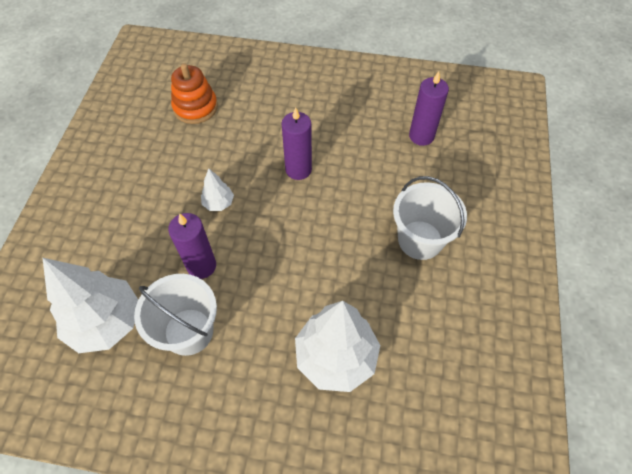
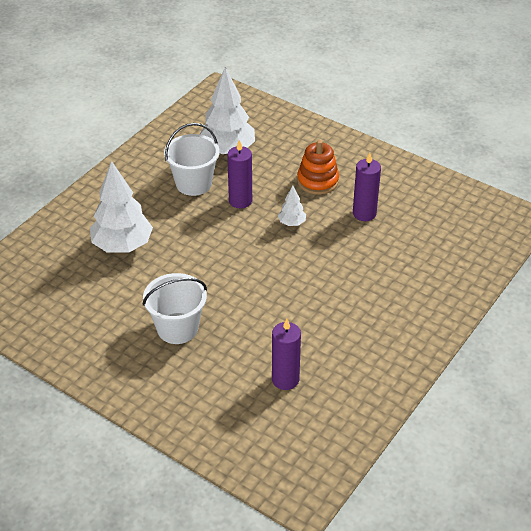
camera: 115 degrees right, 15 degrees down
(195, 107) = (409, 235): orange stacking toy -> orange stacking toy (317, 181)
(298, 169) = (297, 279): purple candle -> purple candle (364, 213)

